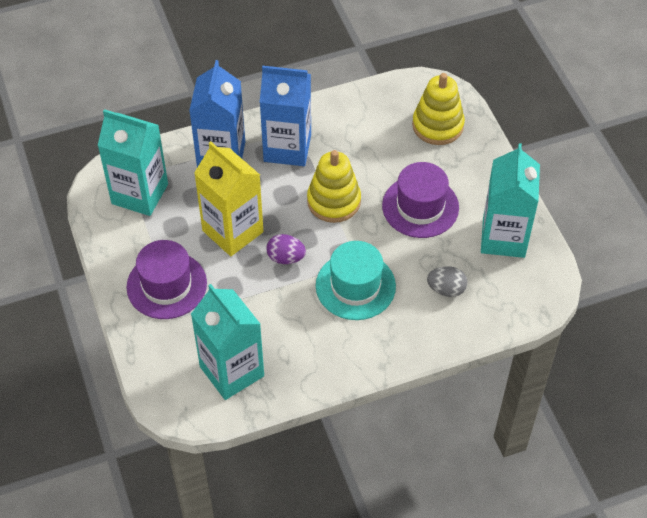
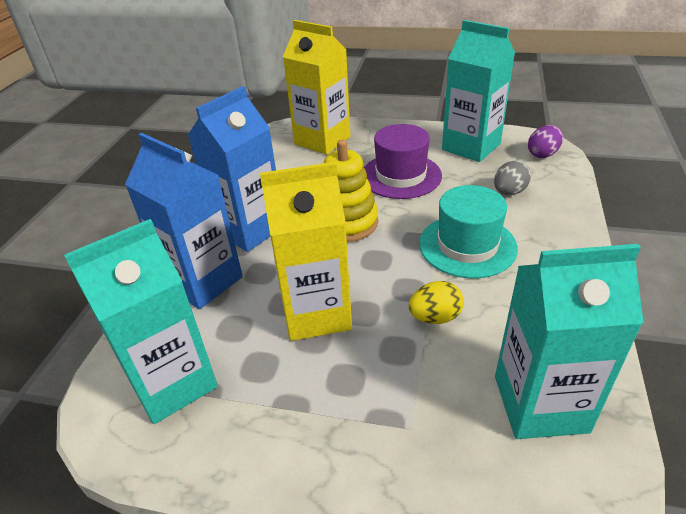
camera: 55 degrees left, 15 degrees down
(166, 285) = (346, 418): purple hat -> none
(269, 295) = (435, 317): none -> yellow egg
(286, 258) = (391, 283): purple egg -> purple egg (542, 154)
(437, 125) = (322, 140): yellow stacking toy -> yellow carton

